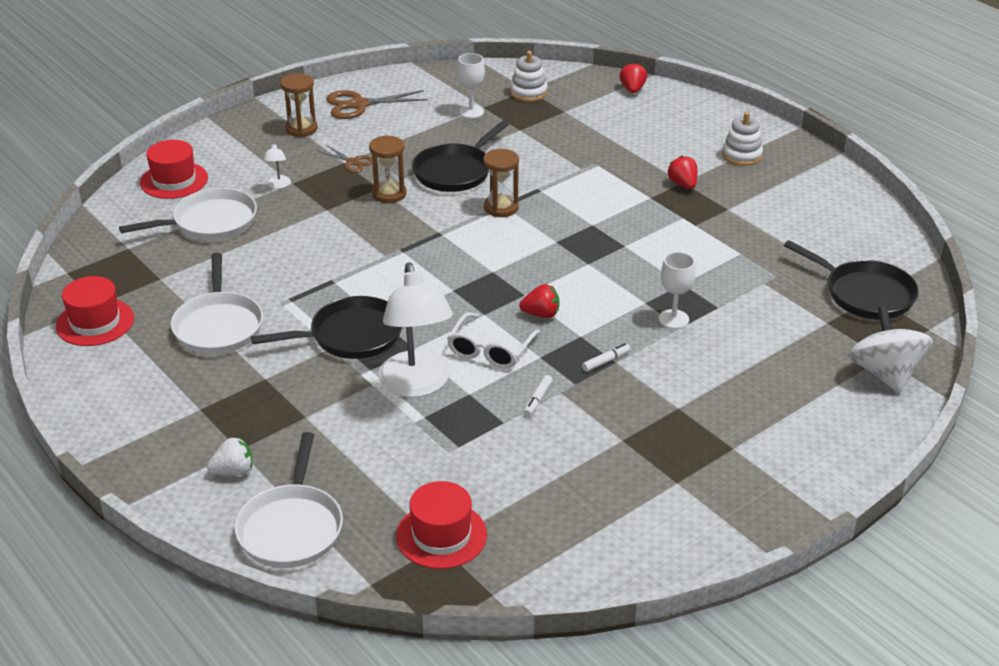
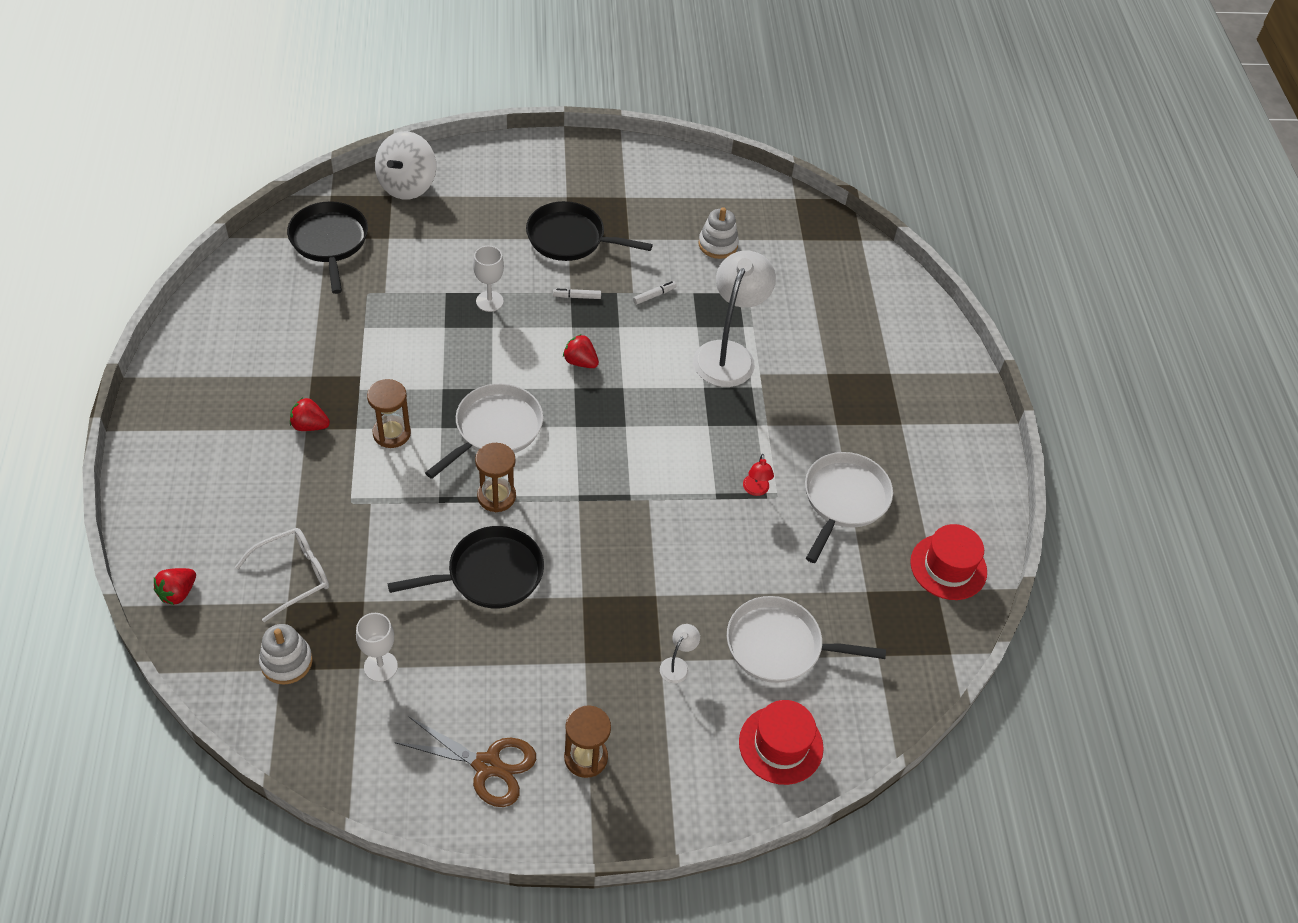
camera: 150 degrees left, 15 degrees up
(233, 471) = (903, 357): white strawberry -> none
(291, 527) = (888, 298): white pan -> white pan (495, 429)
(302, 298) = (756, 490): none -> red lamp
(351, 336) = (743, 427): black pan -> black pan (570, 238)
(353, 162) = (576, 656): brown scissors -> none
(389, 194) = (580, 581): brown hourglass -> brown hourglass (392, 433)
(441, 535) = (797, 244): red hat -> none
(490, 350) = (648, 353): white glasses -> white glasses (293, 575)
(683, 184) = (310, 425): red strawberry -> red strawberry turned 90 degrees clockwise
(742, 155) = (212, 428): white stacking toy -> white stacking toy (718, 245)

